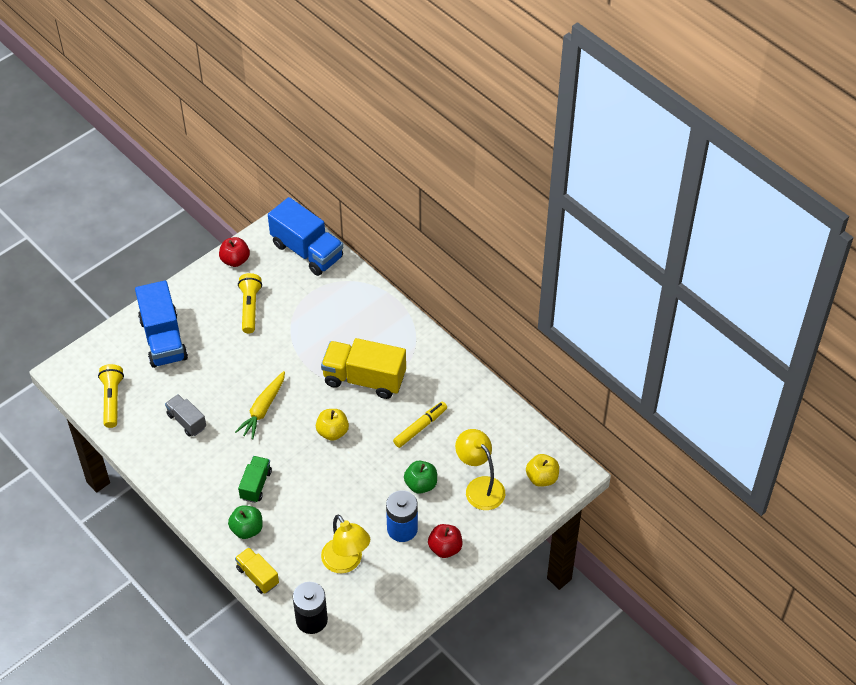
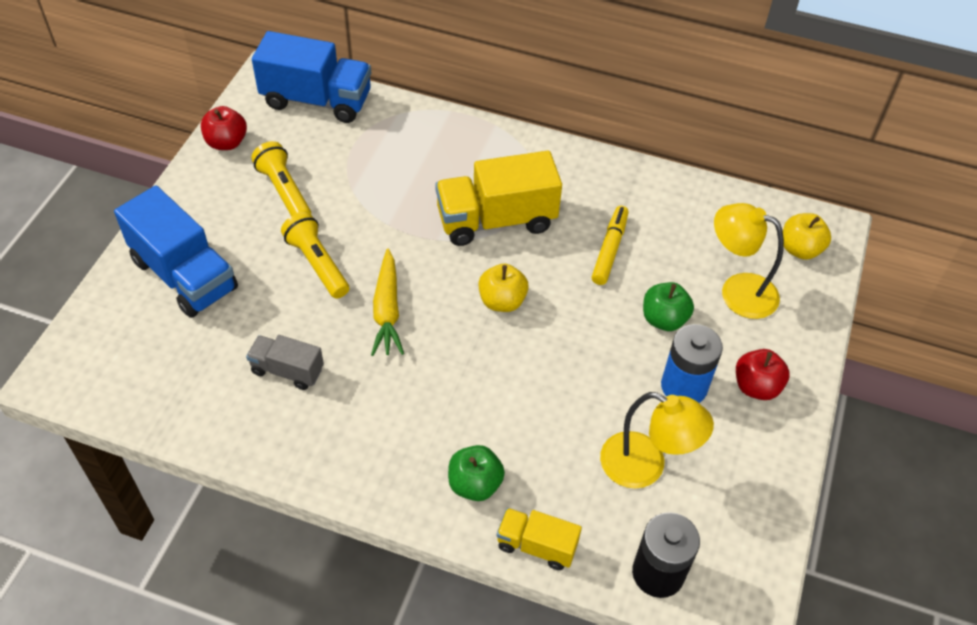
camera: 30 degrees left, 0 degrees up
(112, 400) = (154, 387): yellow flashlight -> yellow flashlight (317, 264)
(256, 485) = (445, 415): green truck -> none

